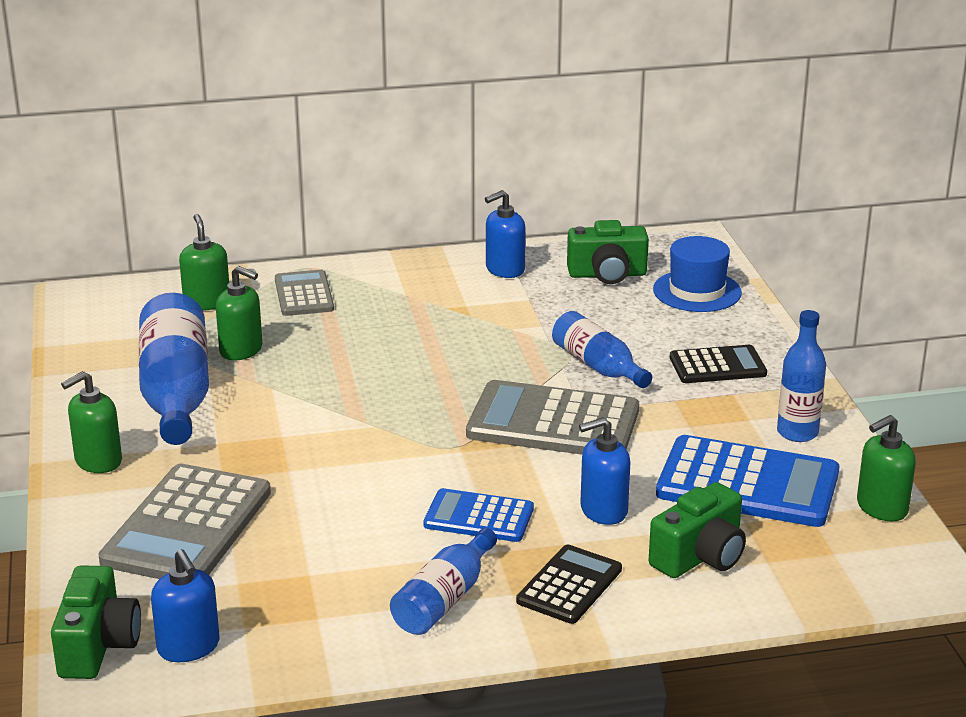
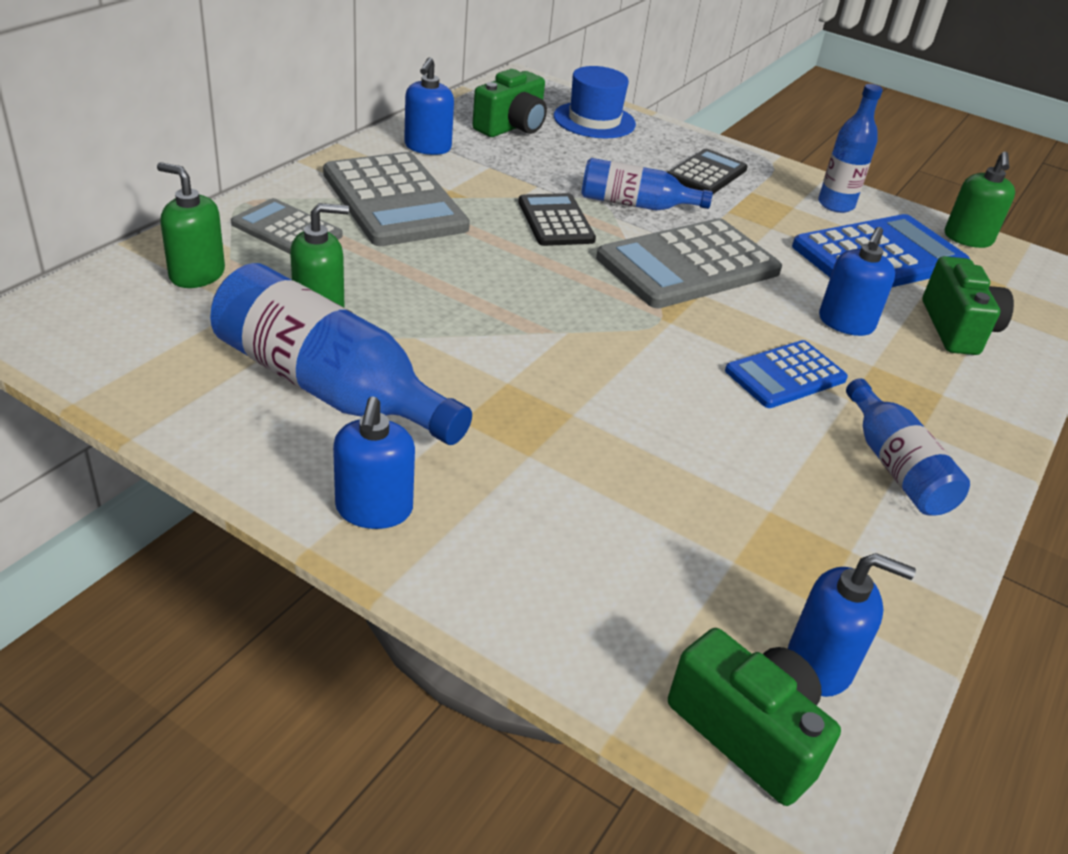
camera: 50 degrees left, 10 degrees up
(98, 461) = (374, 509): green soap dispenser -> blue soap dispenser
(187, 526) = (589, 529): grey calculator -> grey calculator (394, 201)
(569, 585) = (938, 399): black calculator -> black calculator (555, 221)

